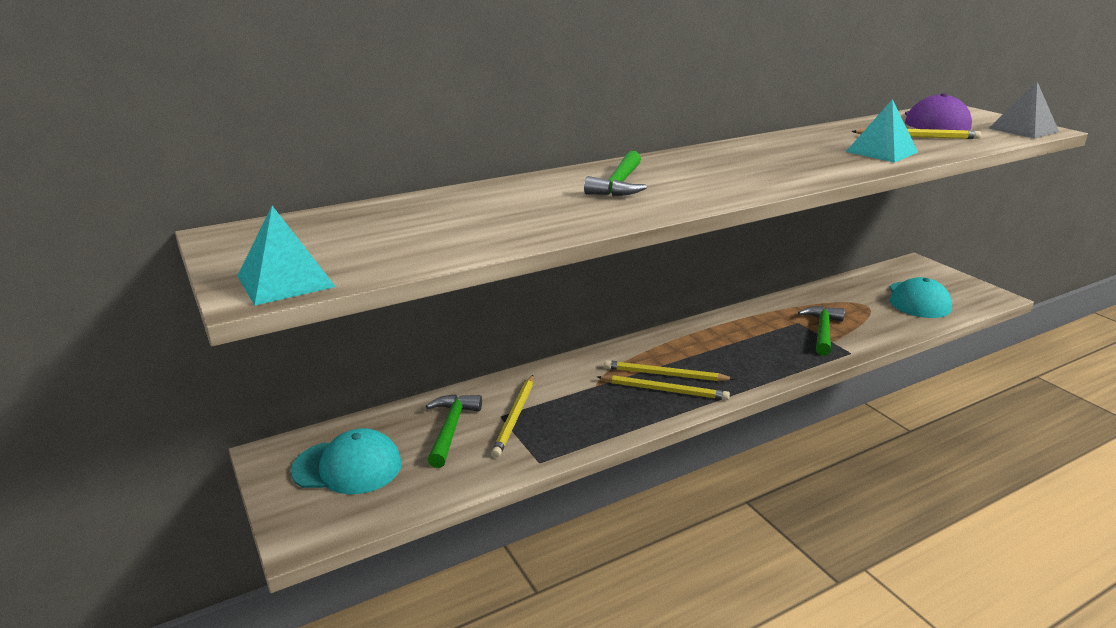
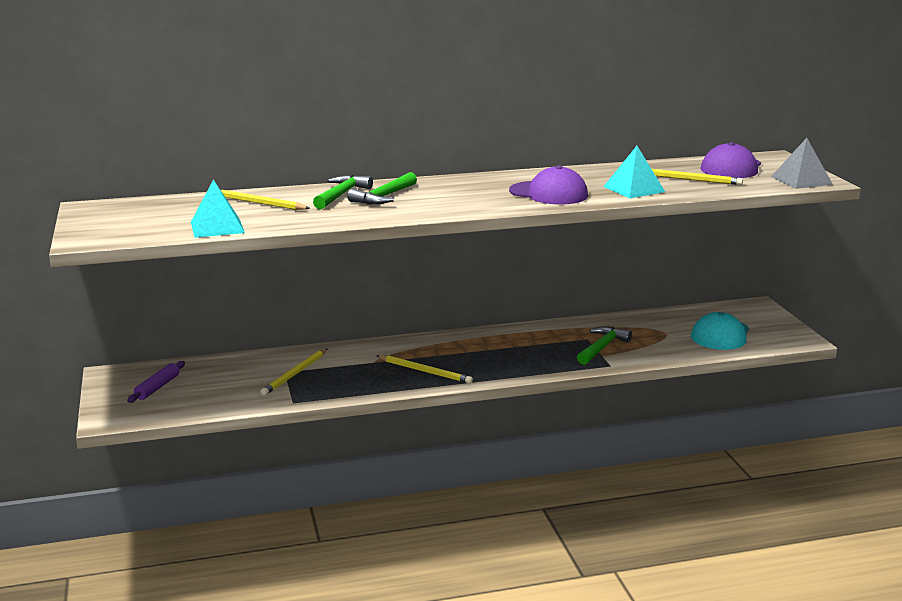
camera: 15 degrees right, 5 degrees down
(286, 281) = (107, 236): turquoise pyramid -> turquoise pyramid (217, 227)
(347, 467) = (157, 387): turquoise cap -> purple rolling pin
(450, 429) = (243, 375): green hammer -> green hammer (341, 195)
(665, 375) = (435, 361): yellow pencil -> yellow pencil (258, 203)
(801, 164) = (548, 193): none -> purple cap

